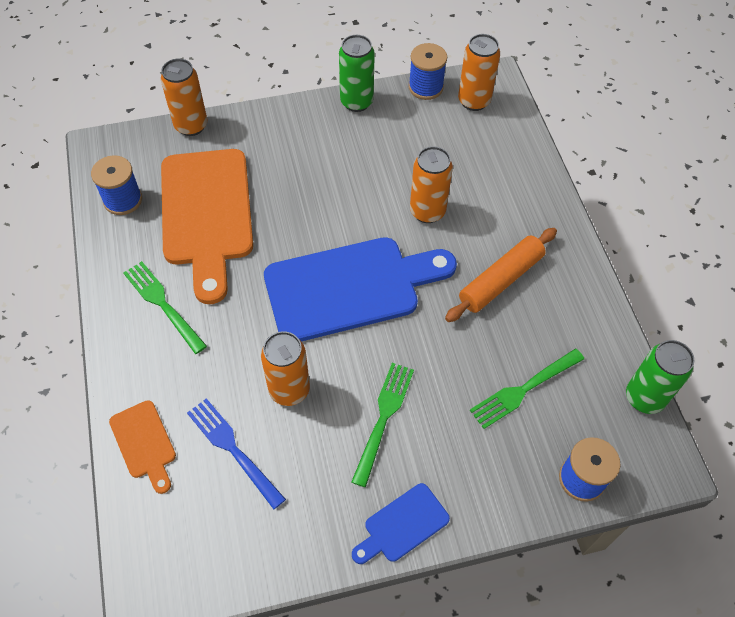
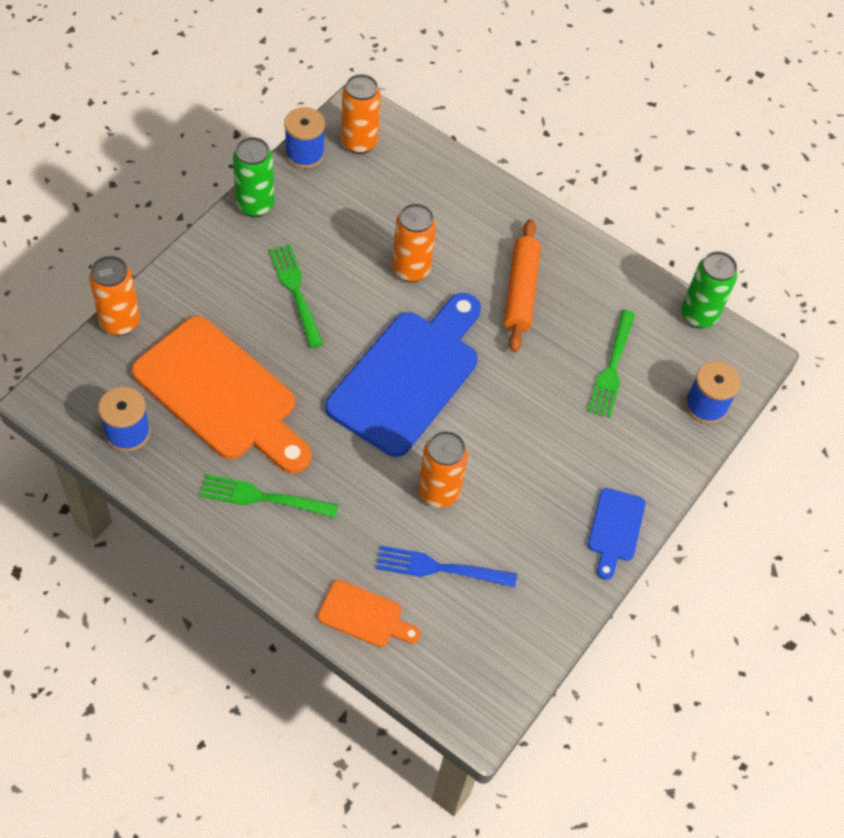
camera: 45 degrees left, 0 degrees up
(383, 418) = (531, 462): green fork -> green fork (295, 291)

